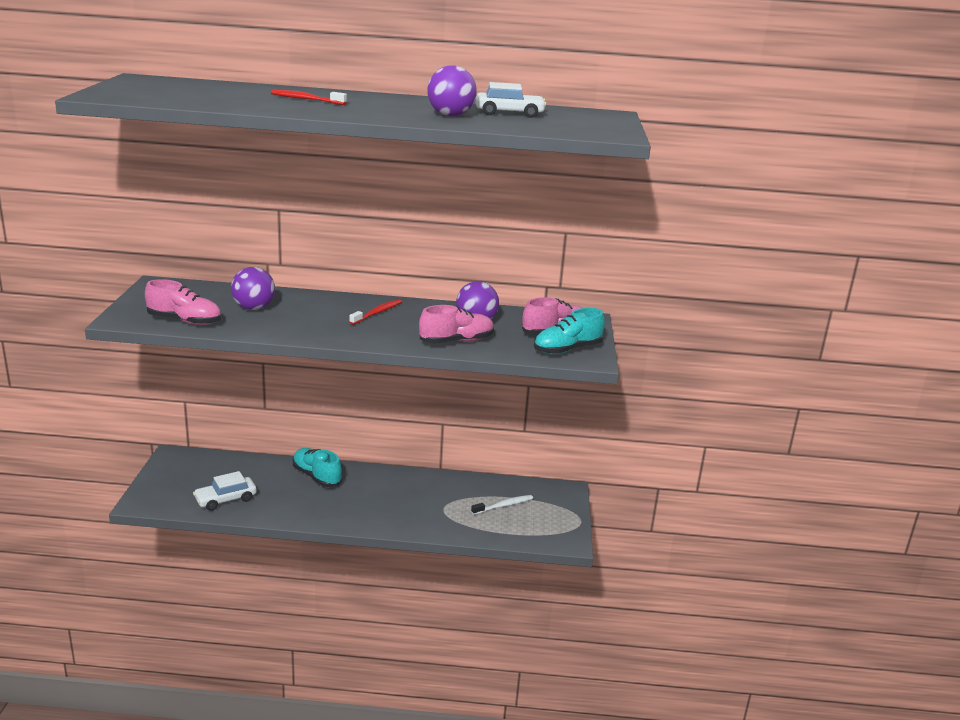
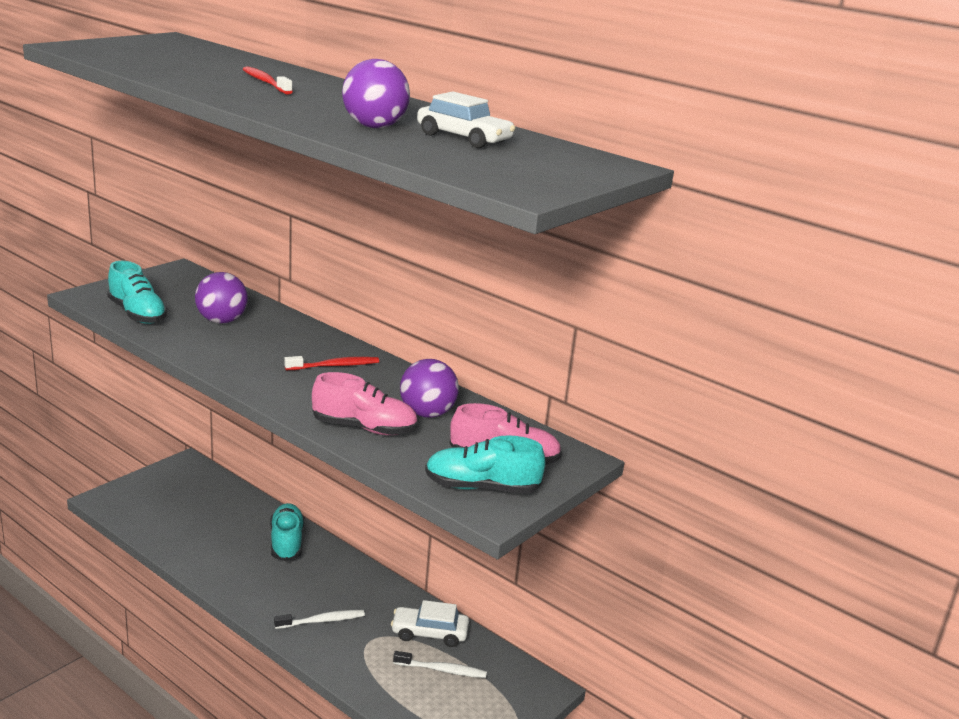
camera: 35 degrees right, 0 degrees up
(185, 321) = (137, 314): pink shoe -> turquoise shoe
(226, 499) = (175, 529): white car -> white car (429, 633)
(401, 511) = (322, 621): none -> white toothbrush

